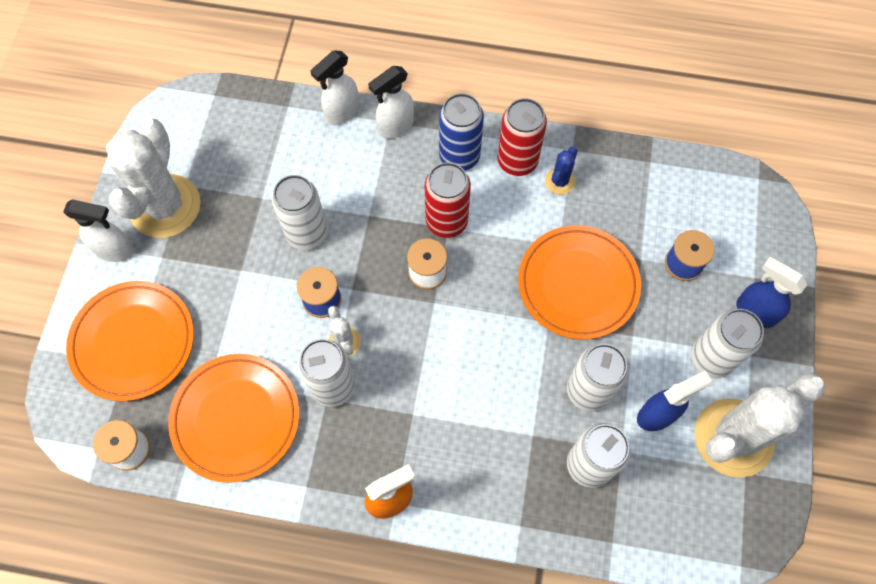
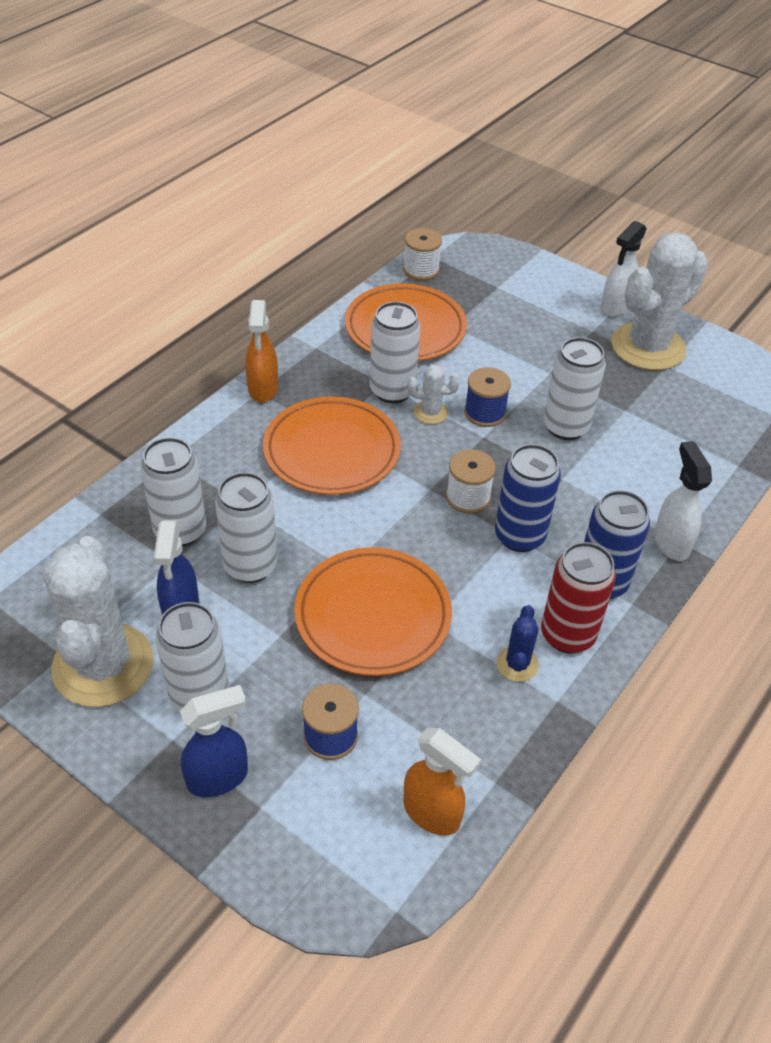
camera: 115 degrees right, 20 degrees down
(133, 342) = (515, 294): orange plate -> orange plate (332, 451)
(165, 206) = (648, 347): white cactus -> white cactus turned 75 degrees counterclockwise
(341, 113) = (710, 504): white spray bottle -> none
(446, 221) = (519, 536): red can -> blue can
(559, 181) = (517, 664): blue cactus -> blue cactus turned 45 degrees clockwise
(693, 185) = (432, 814): none -> orange spray bottle

